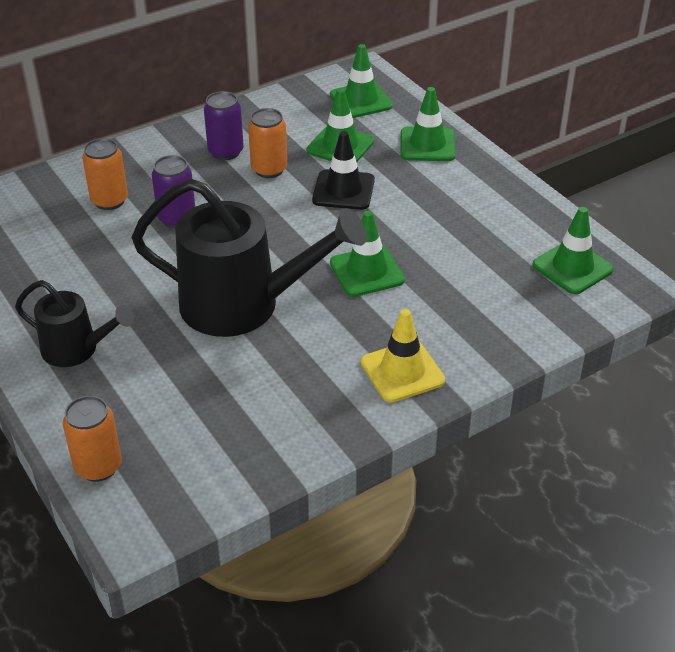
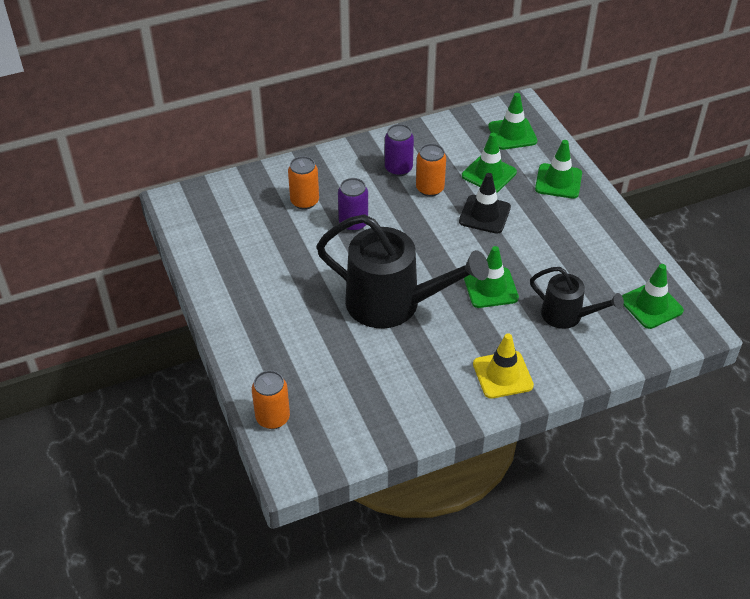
camera: 10 degrees right, 5 degrees up
(77, 350) = (267, 324): black watering can -> black watering can (568, 316)

